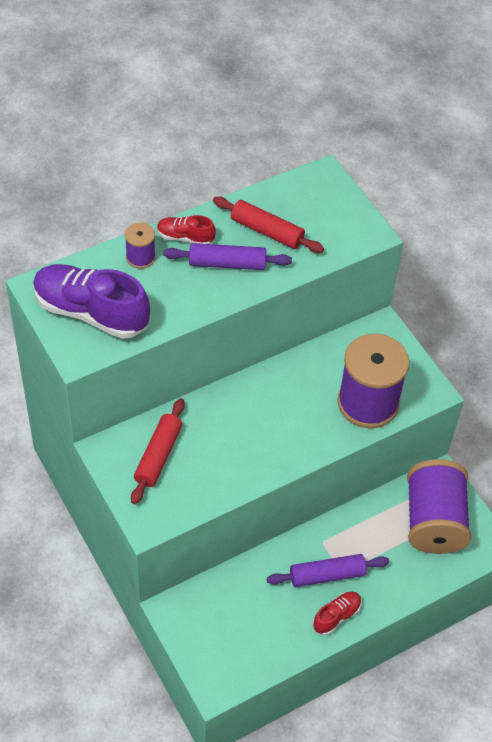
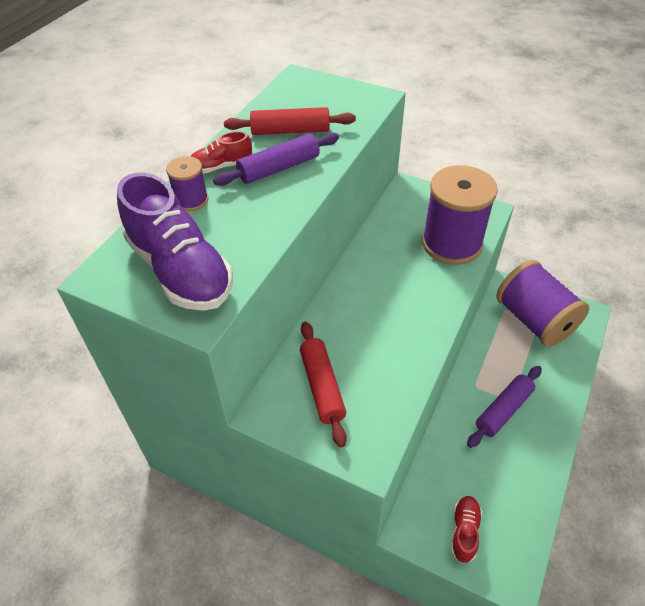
camera: 30 degrees left, 5 degrees down
(91, 312) = (180, 270): purple shoe -> purple shoe turned 120 degrees counterclockwise
(336, 616) = (542, 439): red shoe -> red shoe (464, 532)

